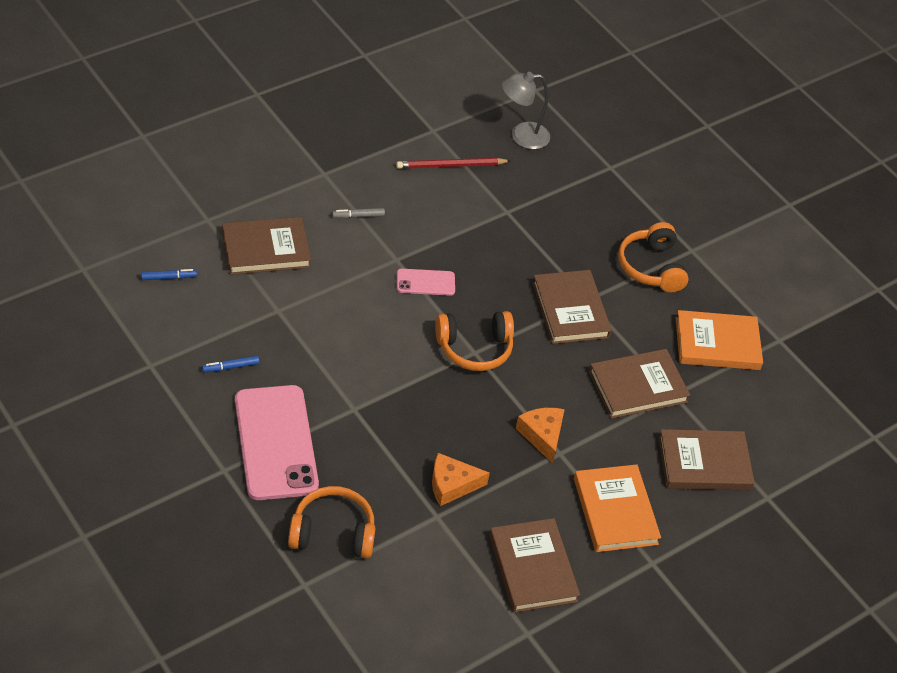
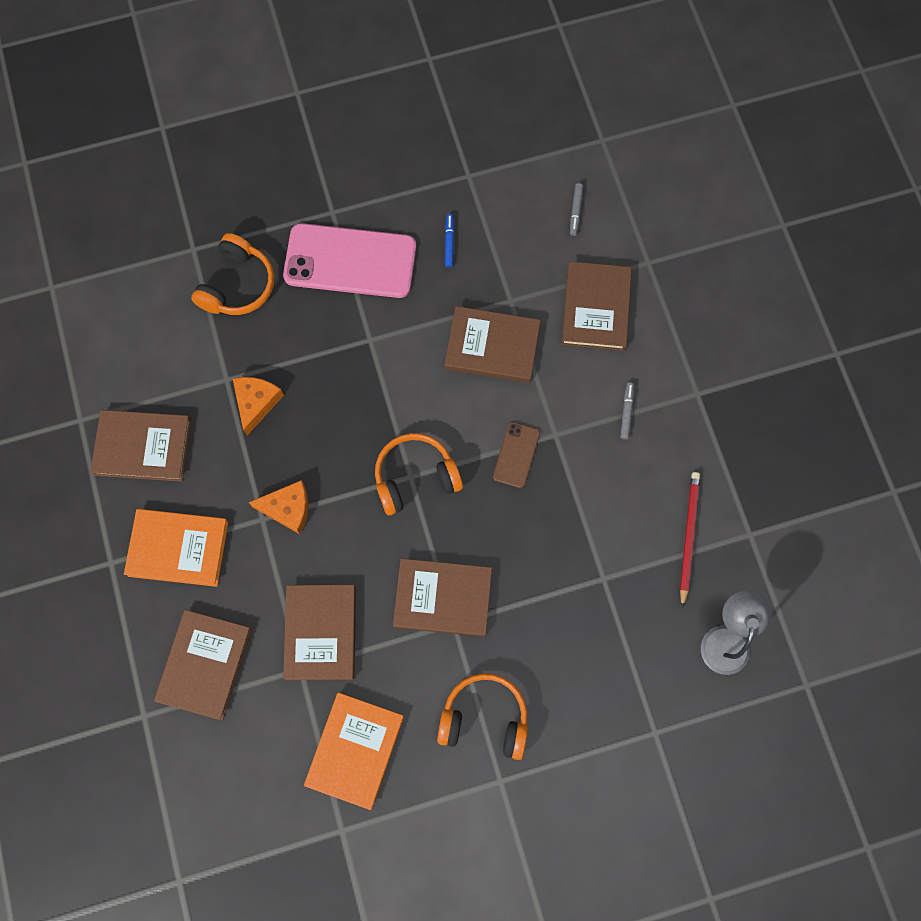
camera: 115 degrees right, 25 degrees up
(168, 277) = (575, 211): blue marker -> grey marker
(329, 316) = (492, 347): none -> brown book
(425, 282) = (516, 455): pink phone -> brown phone
(474, 348) = (415, 477): orange headphones -> orange headphones turned 60 degrees clockwise

